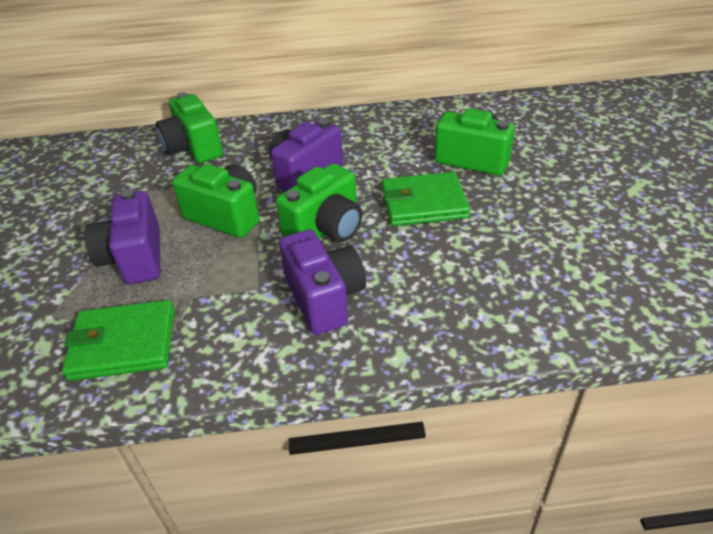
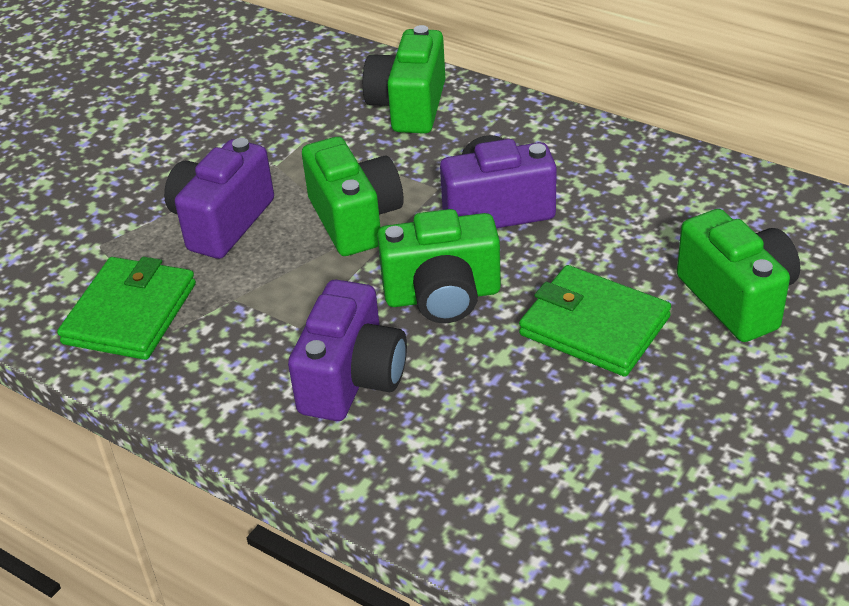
camera: 40 degrees right, 0 degrees up
(123, 344) = (130, 313): green wallet -> green wallet turned 75 degrees clockwise

